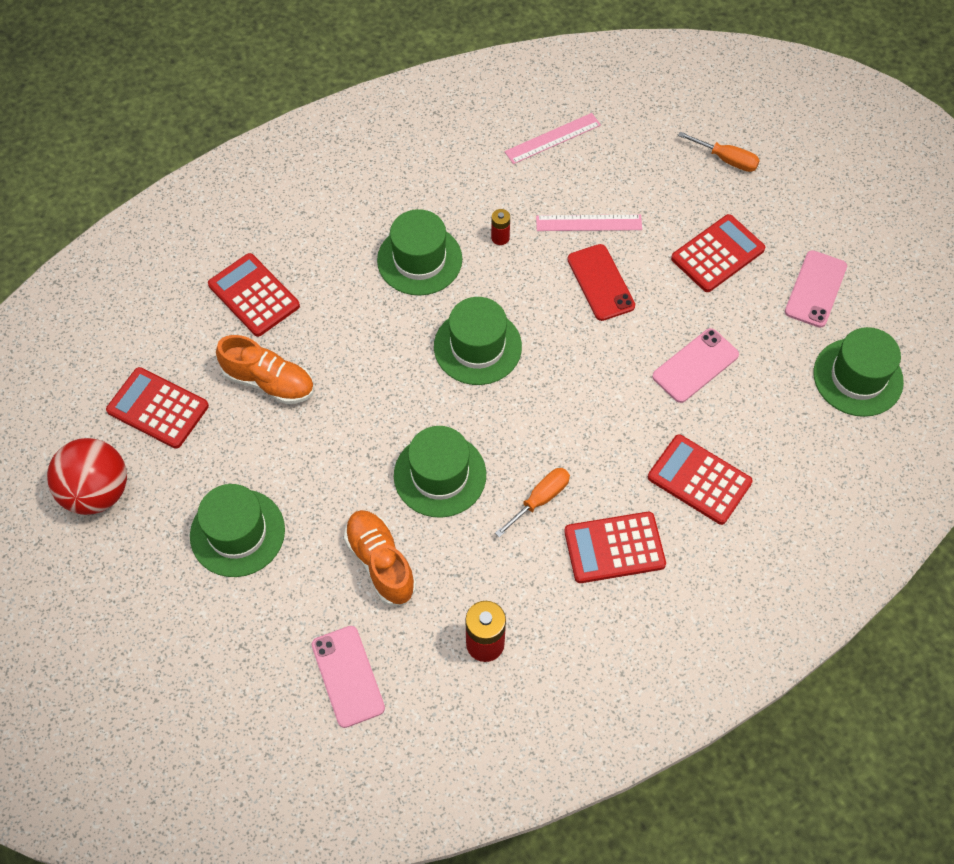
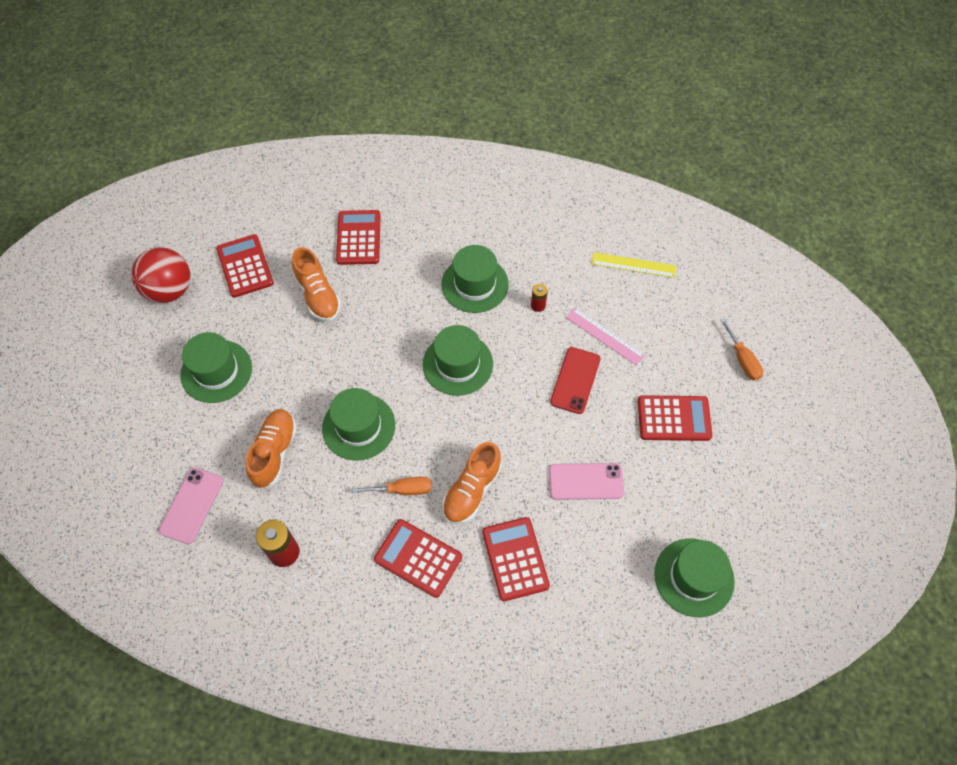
camera: 40 degrees right, 0 degrees up
(552, 138) = (633, 265): pink ruler -> yellow ruler
(603, 451) = (472, 490): none -> orange shoe
(815, 289) = (722, 493): pink phone -> none

